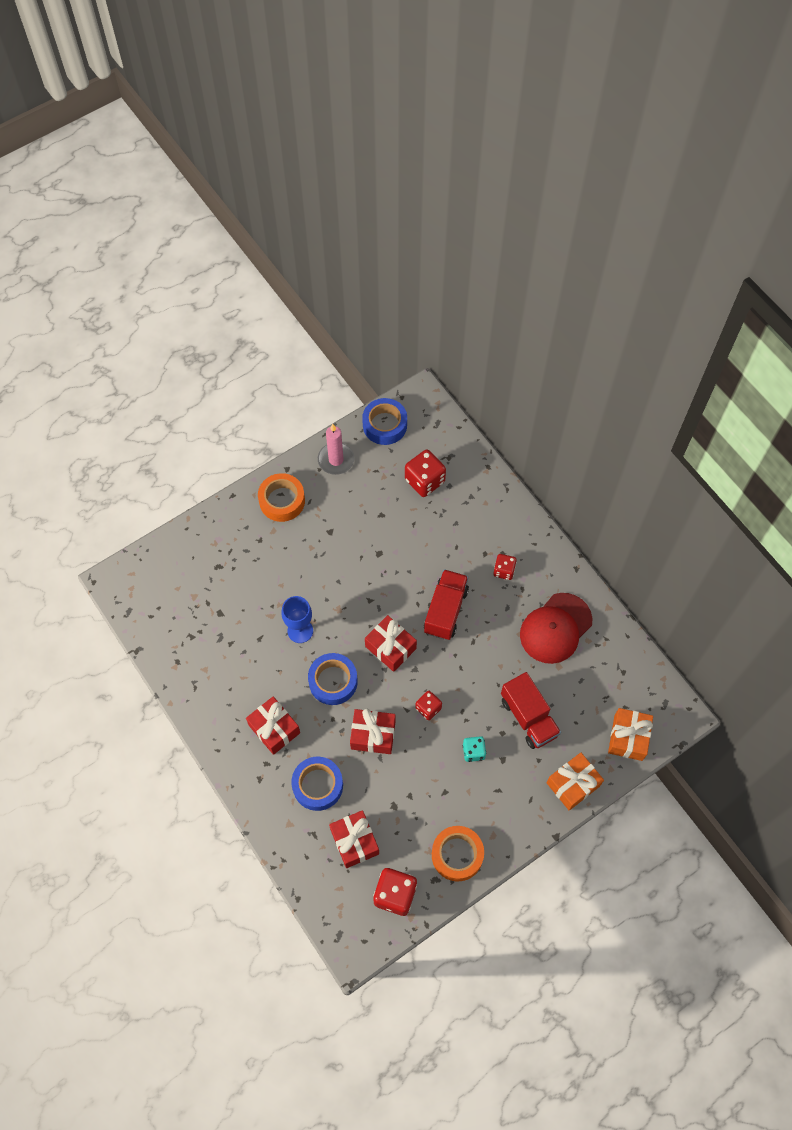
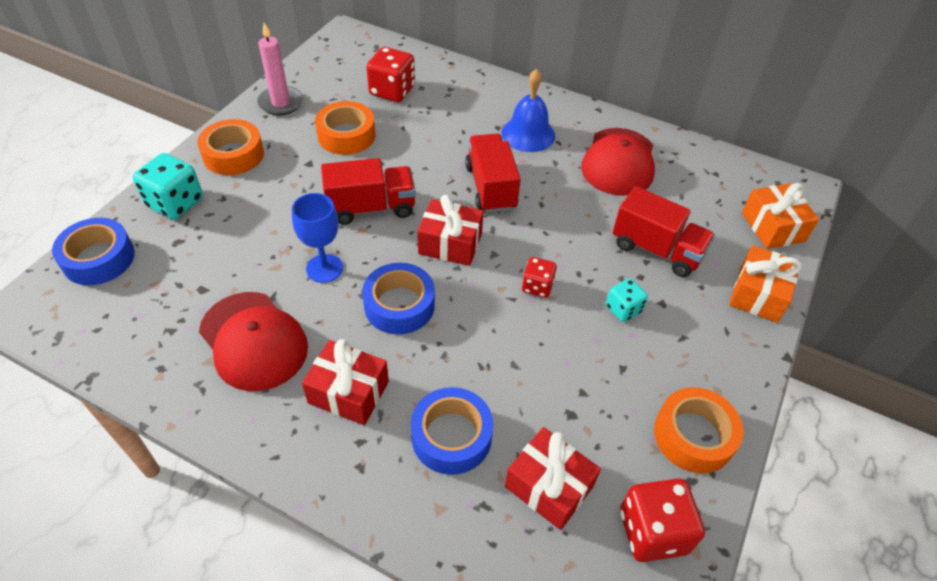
camera: 30 degrees left, 15 degrees down
(228, 531) = (175, 203): none -> turquoise dice
(235, 667) = (253, 341): none -> red cap
(353, 592) = (371, 207): none -> red truck
(368, 515) = (346, 135): none -> orange tape
(373, 735) = (488, 343): red gift -> none
(385, 425) = (320, 62): blue tape -> blue tape (98, 258)
(504, 571) = (528, 134): red dice -> blue bell

